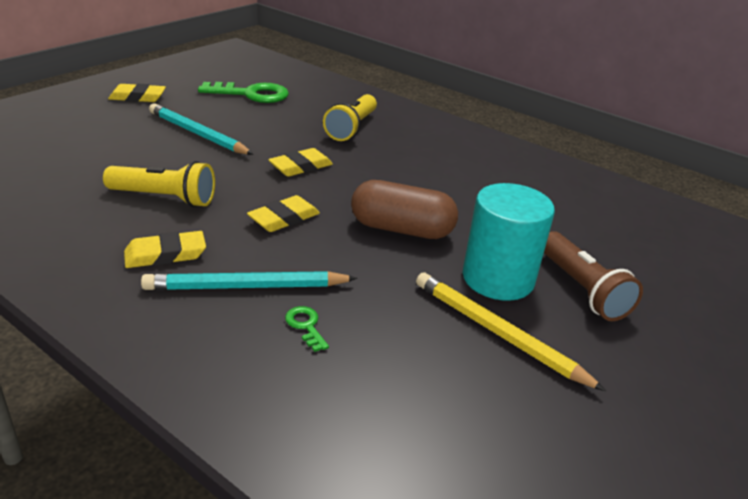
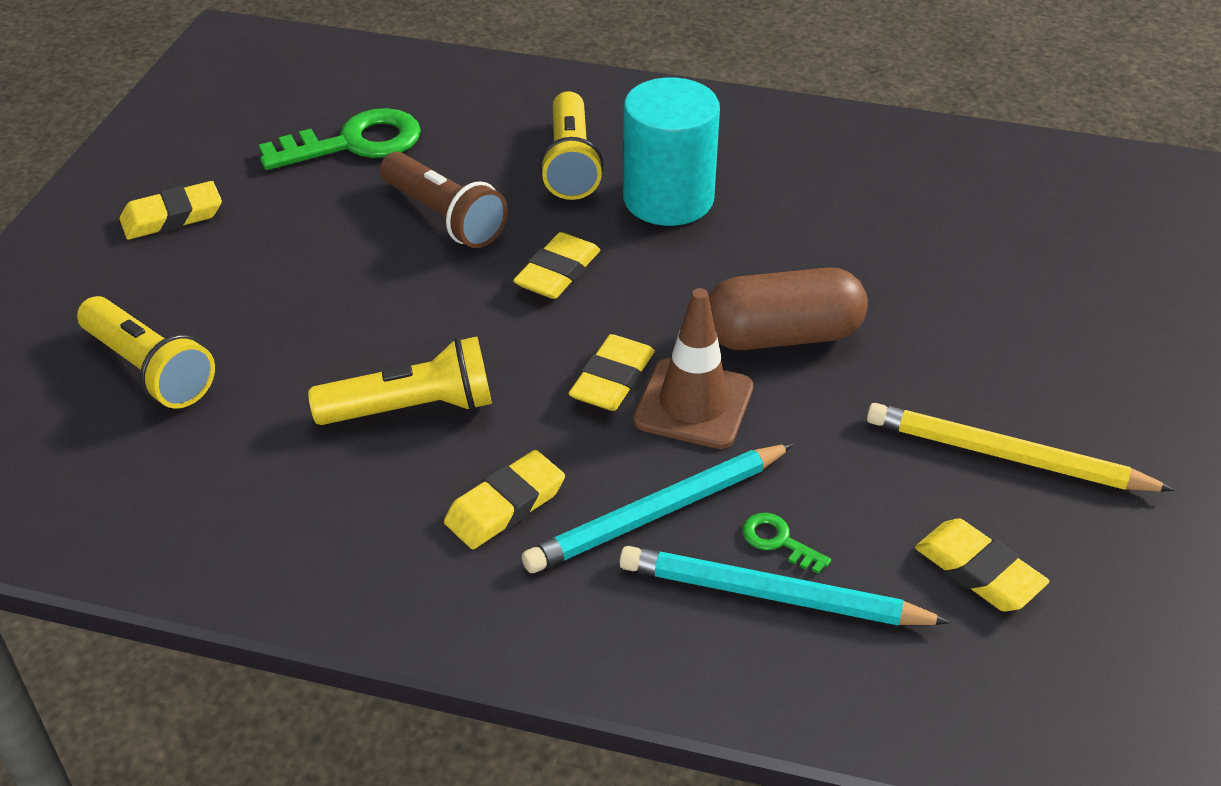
camera: 20 degrees left, 10 degrees up
(60, 146) = (150, 369): none -> yellow flashlight
(197, 134) = (345, 262): turquoise pencil -> turquoise pencil (772, 595)
(319, 243) = (693, 404): none -> brown traffic cone
(425, 390) = (978, 571): none -> yellow eraser
(498, 278) = (956, 372): turquoise cylinder -> turquoise cylinder (668, 199)
(582, 289) = (1063, 348): brown flashlight -> brown flashlight (445, 217)

